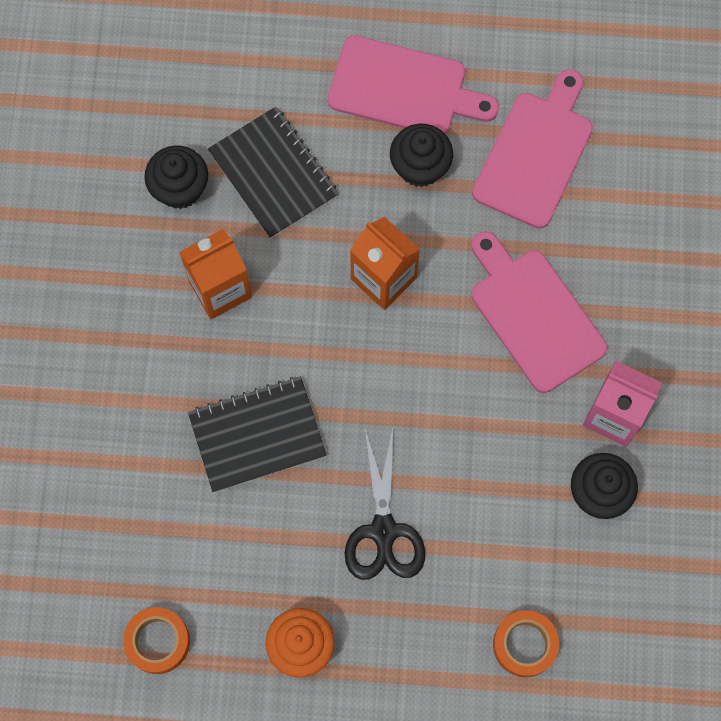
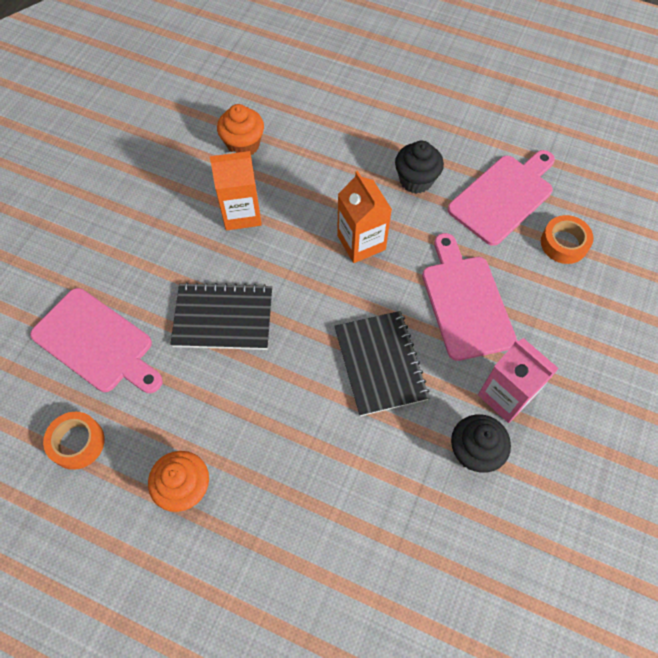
camera: 20 degrees right, 10 degrees down
(180, 188) = (243, 145): black cupcake -> orange cupcake
(273, 174) = (311, 155): black notebook -> black notebook (380, 364)
(384, 531) = (288, 420): black scissors -> none
(404, 88) = (423, 130): pink cutting board -> pink cutting board (97, 342)
(524, 645) = (368, 556): orange tape -> orange tape (564, 243)

